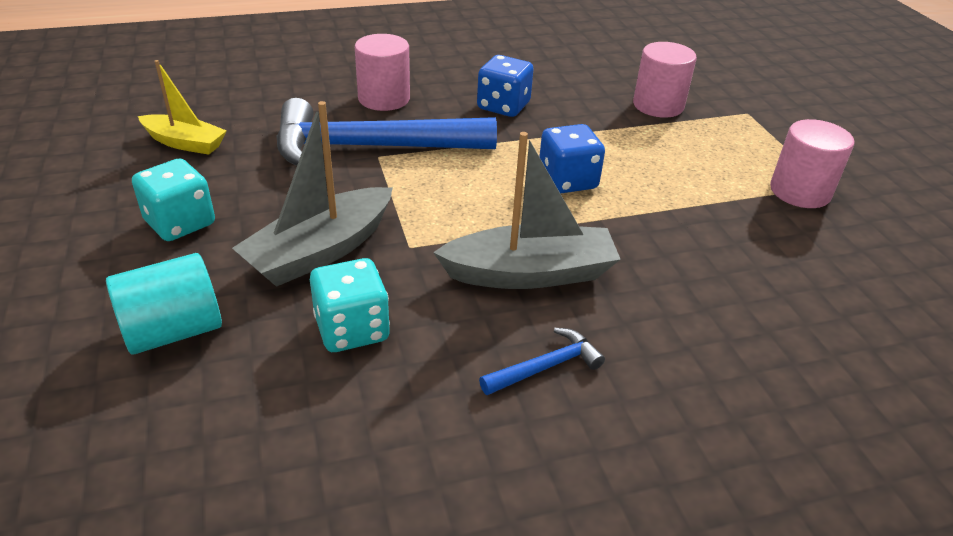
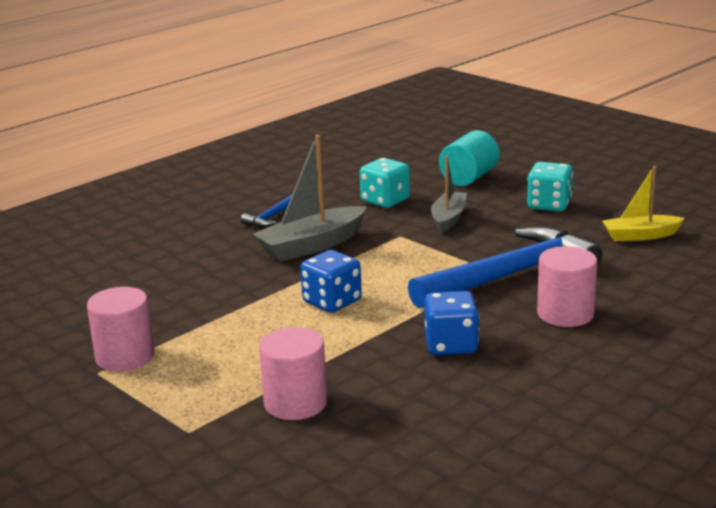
camera: 155 degrees right, 15 degrees down
(320, 251) = (448, 219): grey boat -> grey boat, size x0.65

